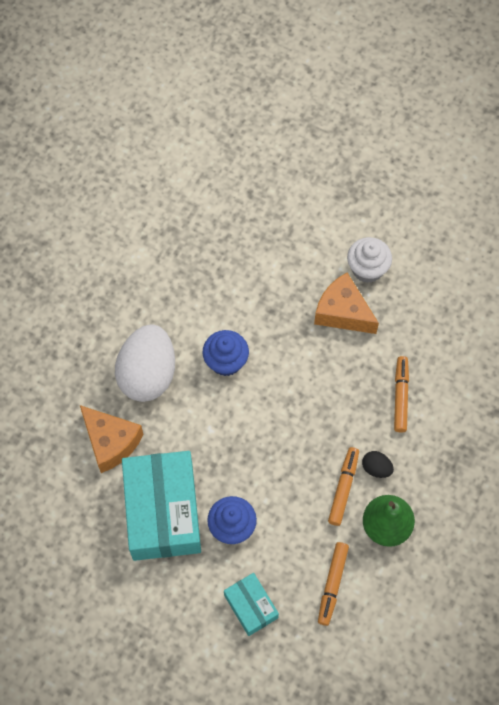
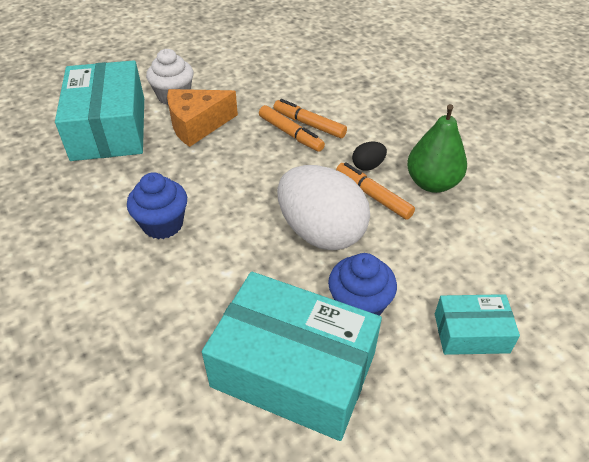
camera: 60 degrees left, 20 degrees down
(111, 442) = (156, 385): orange cheese -> none
(148, 374) = (108, 301): white egg -> white egg (321, 232)
(297, 251) = (109, 128): none -> turquoise box
(332, 584) = (477, 248): orange marker -> orange marker (290, 134)

